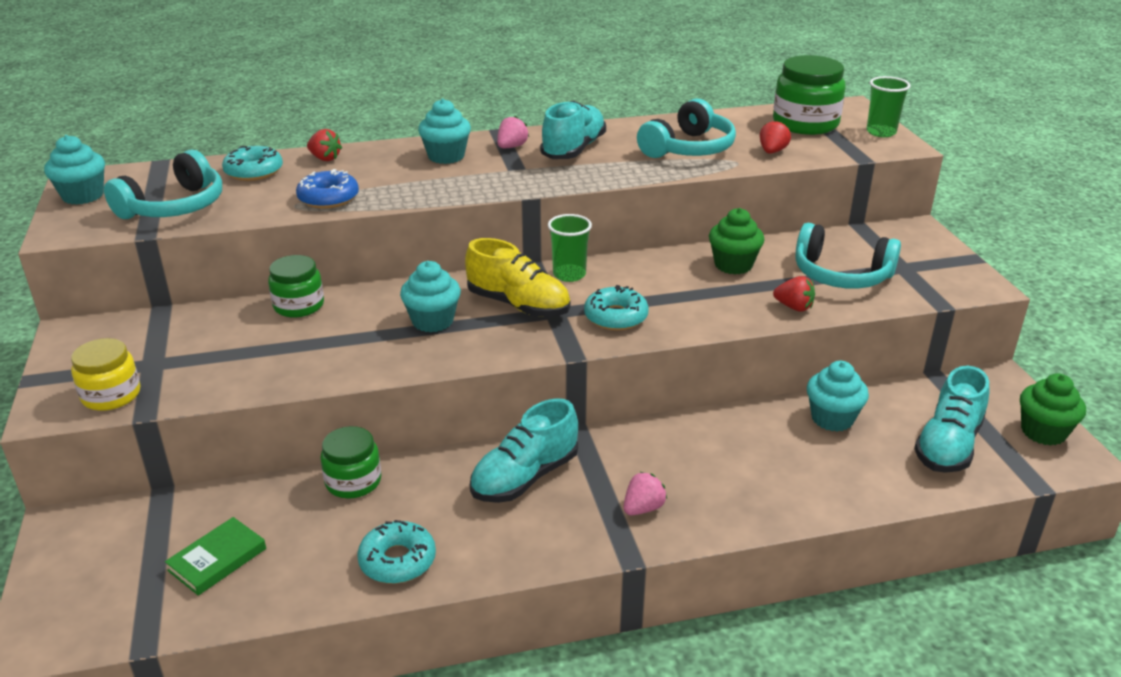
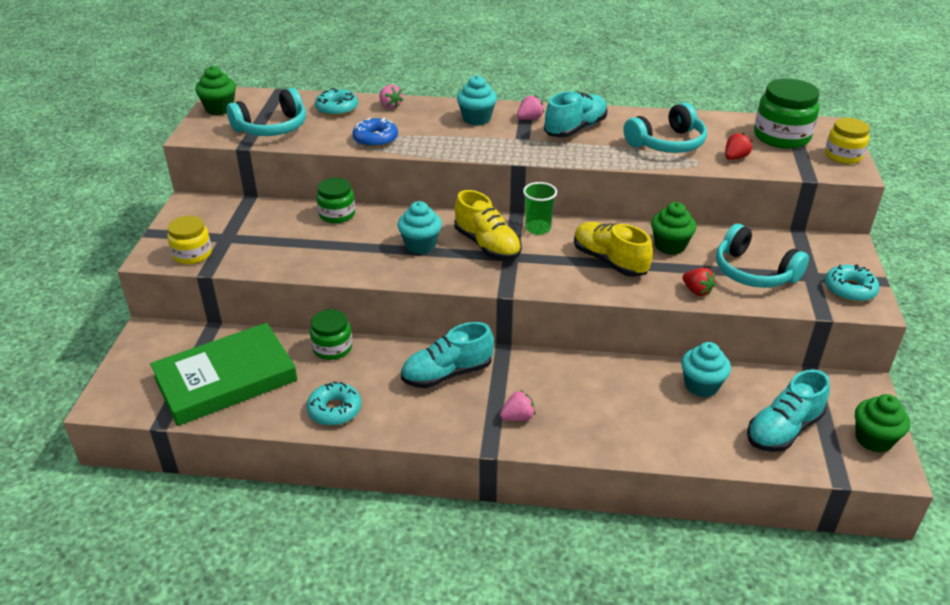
camera: 20 degrees right, 5 degrees up
(83, 196) = (219, 109): turquoise cupcake -> green cupcake
(217, 559) = (226, 379): green book -> green book, size x2.23
(325, 158) = (390, 106): red strawberry -> pink strawberry
(616, 317) = (553, 269): turquoise donut -> turquoise donut (849, 289)
(676, 294) = (609, 261): none -> yellow shoe
(881, 132) = (843, 155): green cup -> yellow jar

